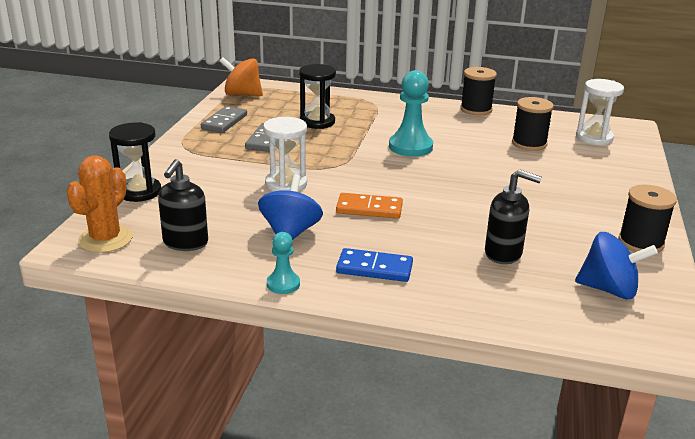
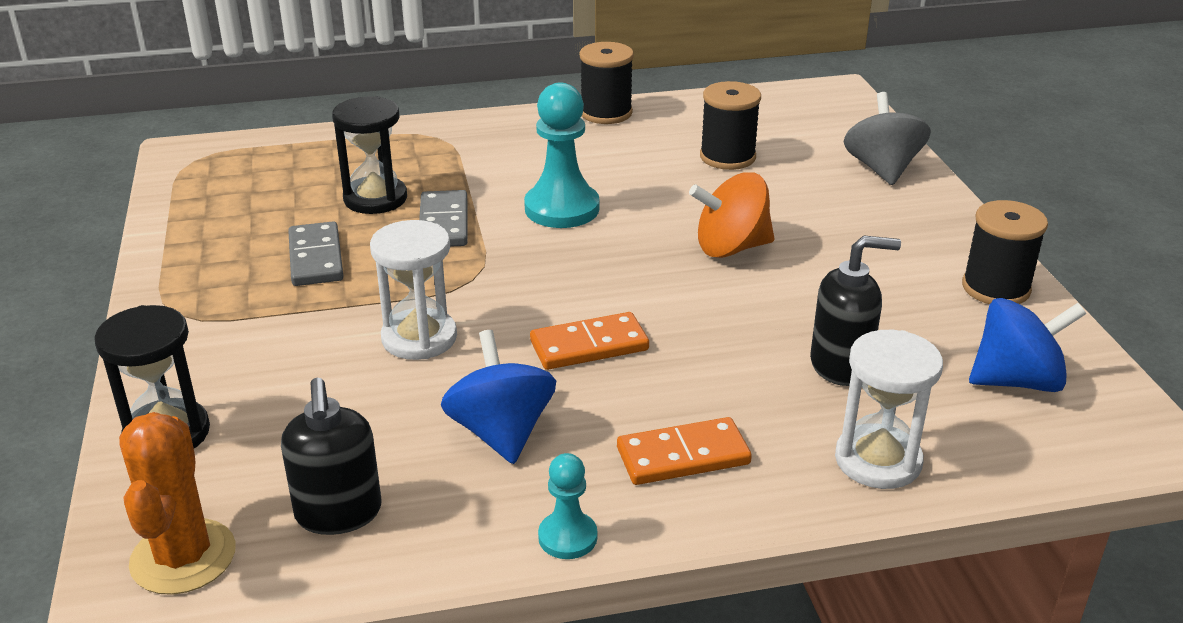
camera: 25 degrees left, 5 degrees up
(224, 122) = (211, 240): grey domino -> grey domino (443, 223)
(242, 94) = (200, 174): orange spinning top -> orange spinning top (731, 248)
(374, 268) = (683, 456): blue domino -> orange domino
(594, 138) = (806, 124): white hourglass -> white hourglass (878, 460)
(622, 169) = (882, 169): none -> grey spinning top

